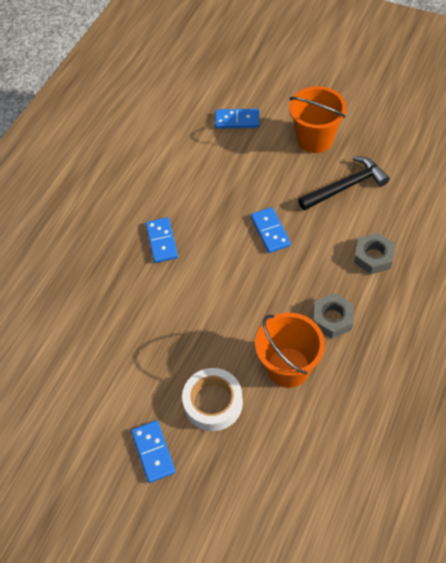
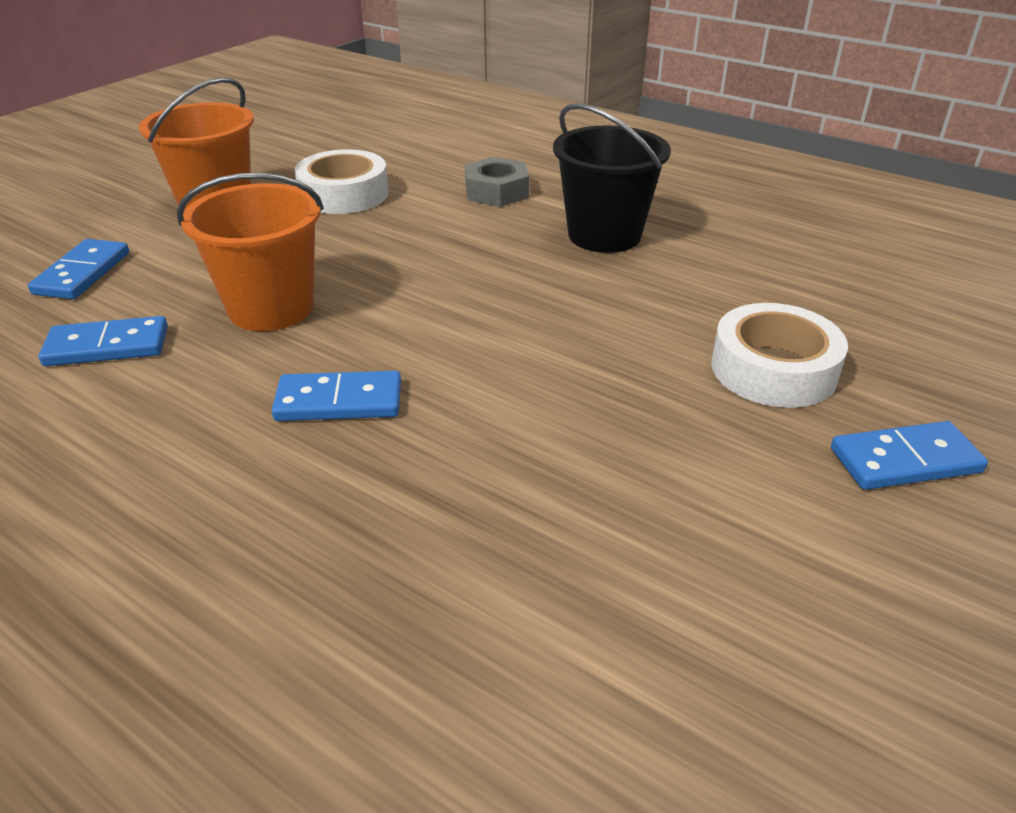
camera: 85 degrees left, 20 degrees down
(270, 231) = (394, 268): blue domino -> blue domino (107, 346)
(288, 367) = (695, 283): orange bucket -> orange bucket (271, 308)
(332, 319) = (604, 235): grey nut -> black bucket
(346, 186) = (344, 194): black hammer -> white tape

